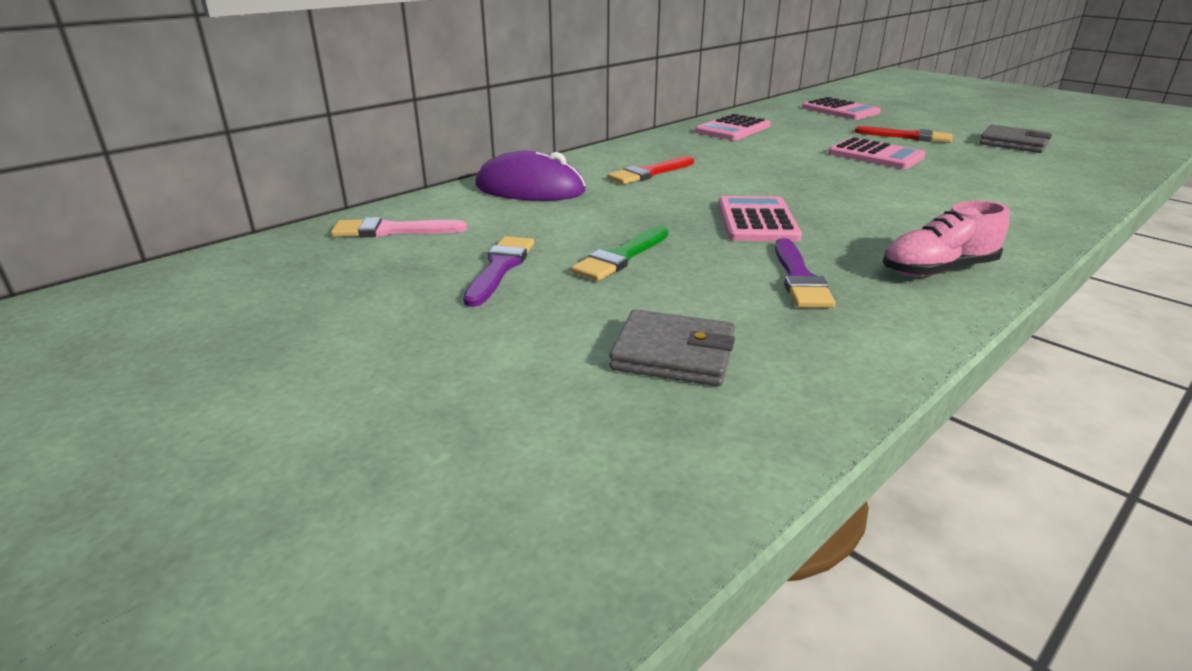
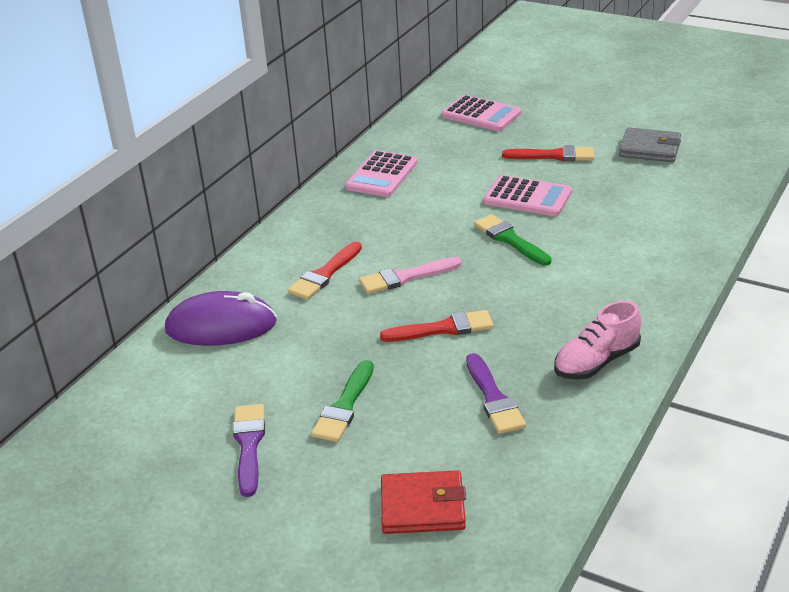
camera: 15 degrees left, 5 degrees up
(392, 230) = (125, 419): pink brush -> pink brush (405, 277)
(673, 354) = (423, 507): grey wallet -> red wallet
(757, 221) = (443, 328): pink calculator -> red brush
(850, 176) = (510, 239): none -> green brush

